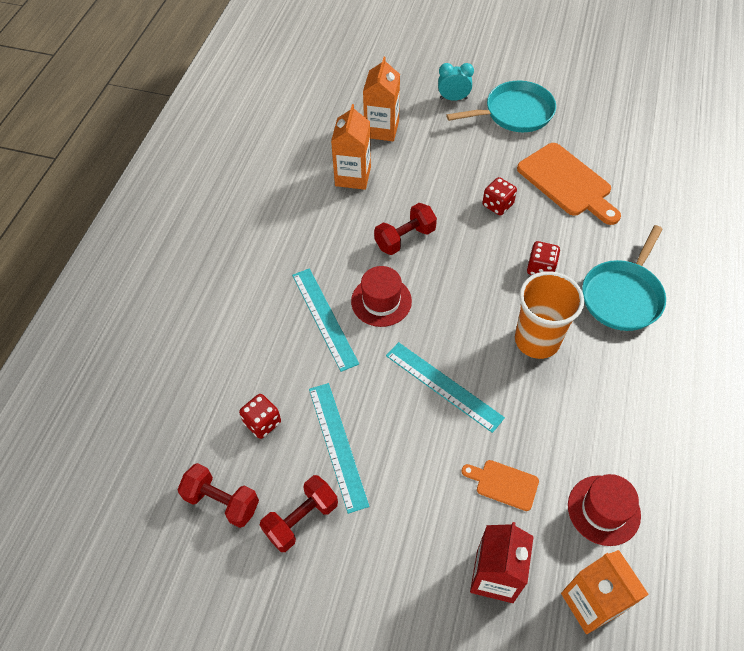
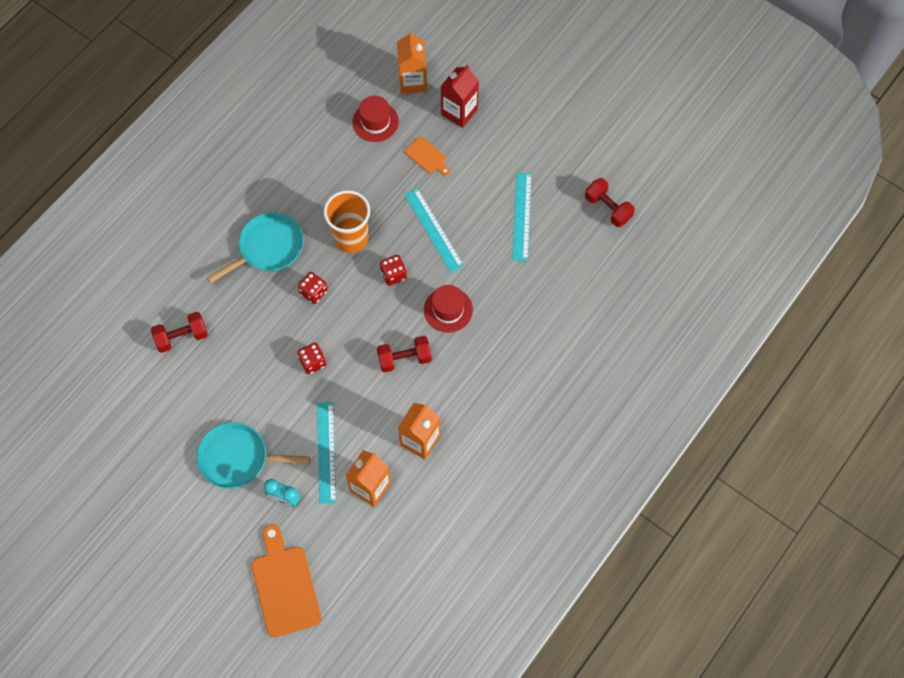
camera: 160 degrees left, 10 degrees up
(262, 422) = (567, 249): red dice -> red dice (393, 275)
(301, 519) = (561, 181): red dumbbell -> red dumbbell (181, 337)
(324, 318) = (496, 311): turquoise ruler -> turquoise ruler (326, 452)
(567, 182) = (242, 362): orange cutting board -> orange cutting board (284, 586)

